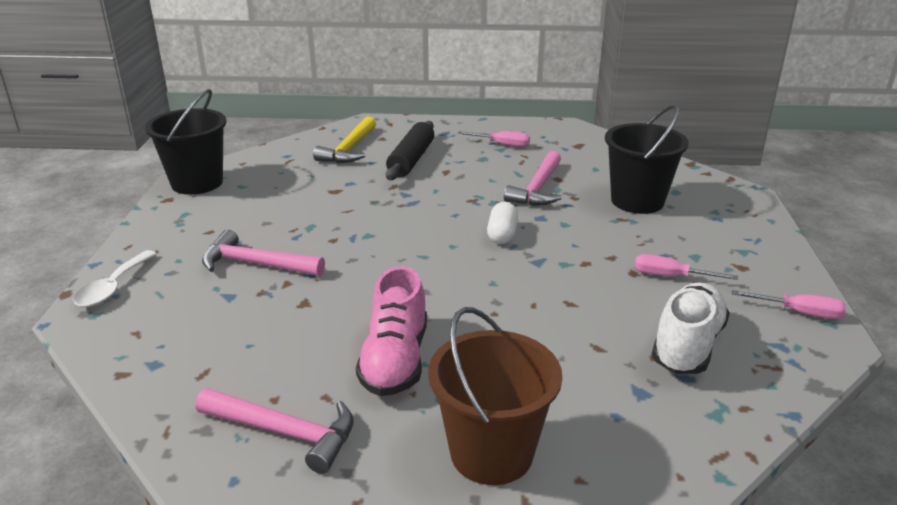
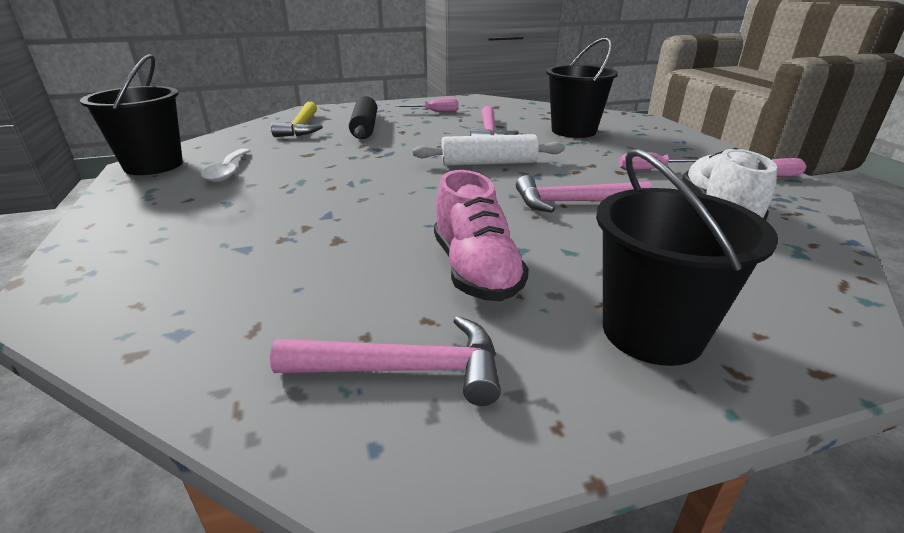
camera: 20 degrees left, 0 degrees up
(113, 287) = (84, 265): white spoon -> white spoon (227, 171)
(256, 264) = (260, 217): pink hammer -> pink hammer (573, 202)
(491, 453) = (652, 332): brown bucket -> black bucket
(502, 234) = (488, 163): white capsule -> white rolling pin

